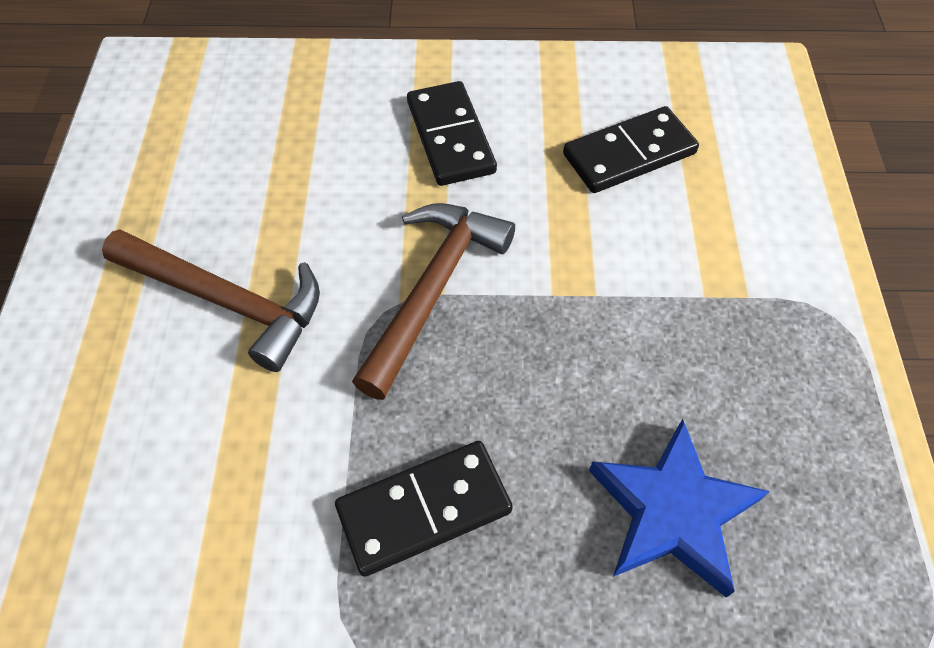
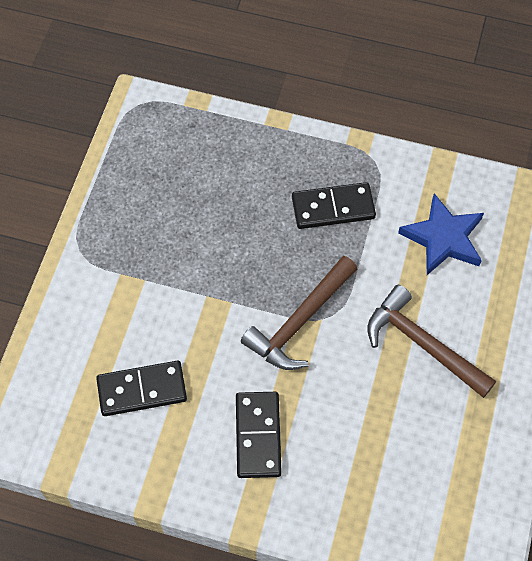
camera: 165 degrees left, 5 degrees up
(672, 512) = (216, 179): blue star -> blue star (443, 238)

